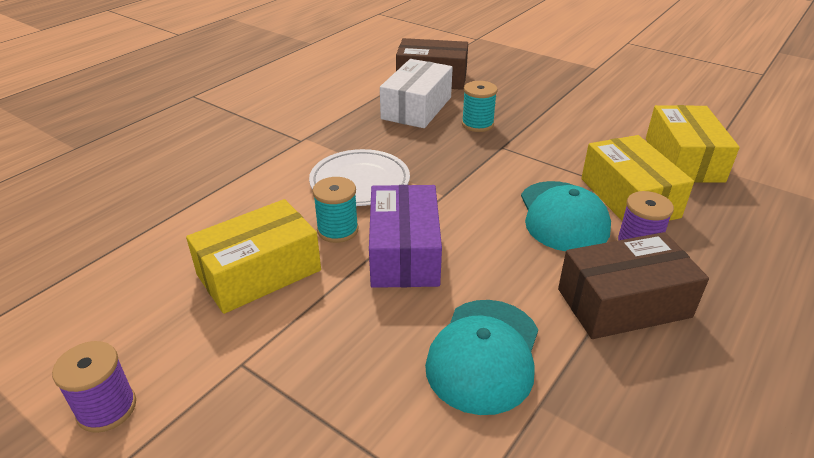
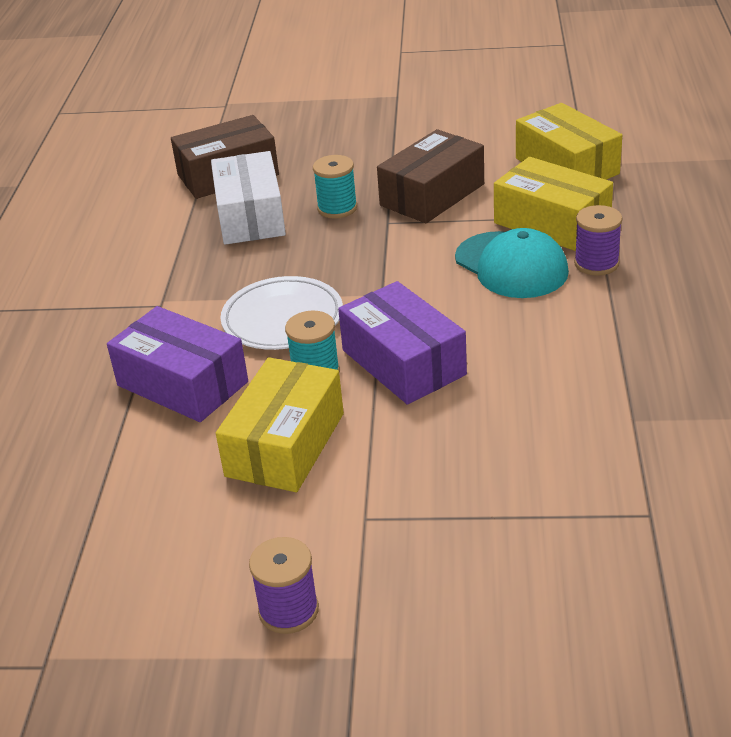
camera: 30 degrees left, 0 degrees up
(252, 196) = (182, 383): none -> purple box
(484, 355) = (558, 407): turquoise cap -> none
(623, 303) = (626, 315): brown box -> brown box (432, 195)

